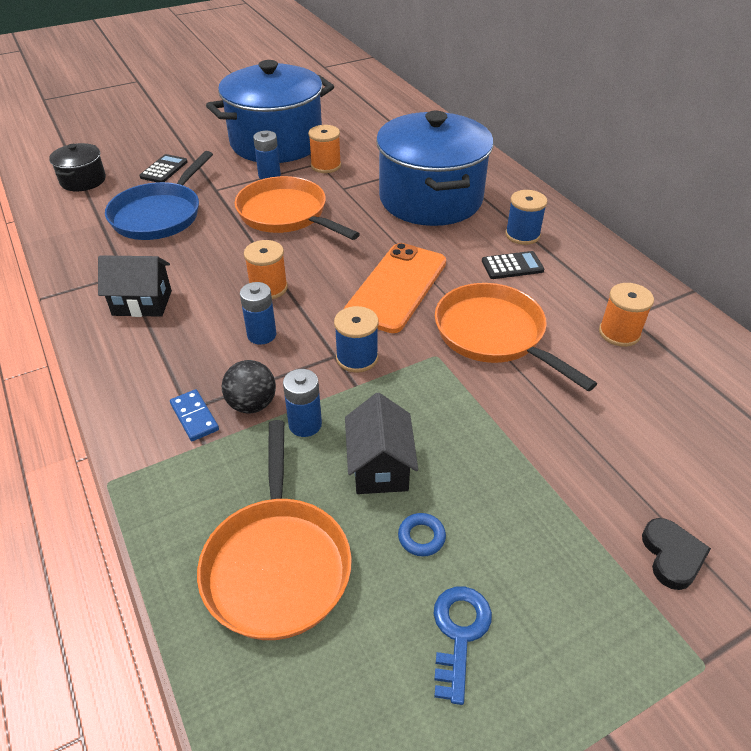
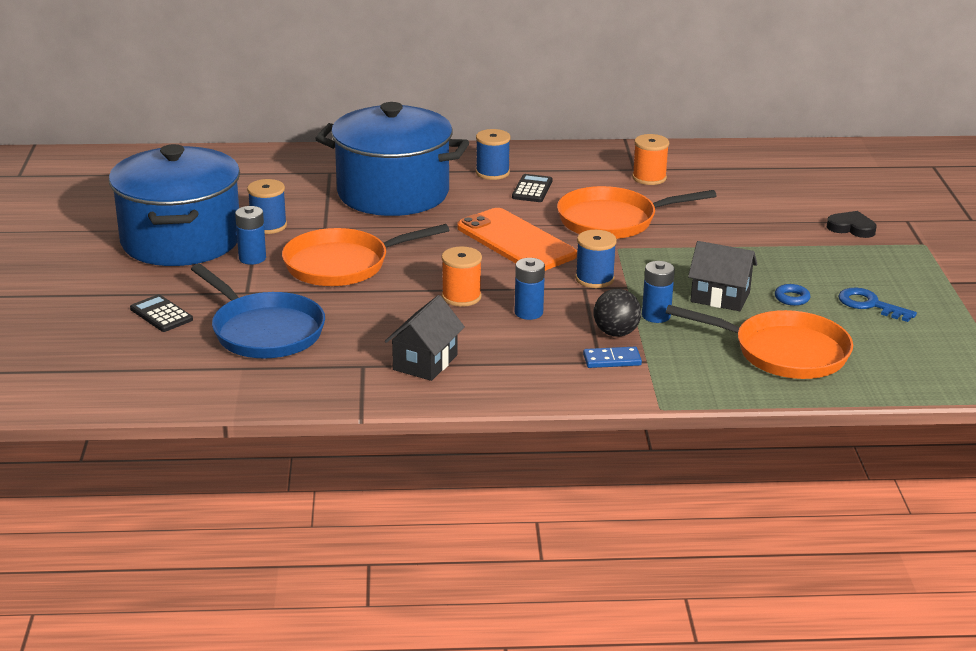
camera: 65 degrees left, 15 degrees down
(83, 180) = (124, 368): black pot -> none
(326, 166) = (268, 226): orange spool -> blue spool

